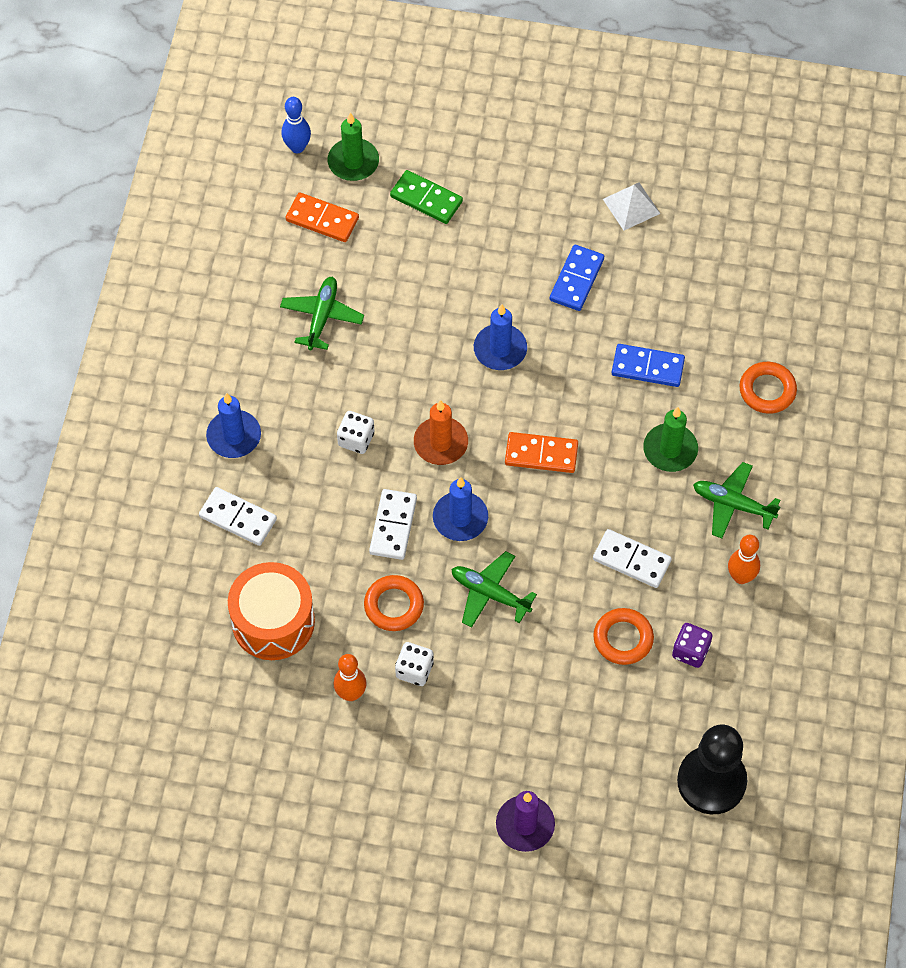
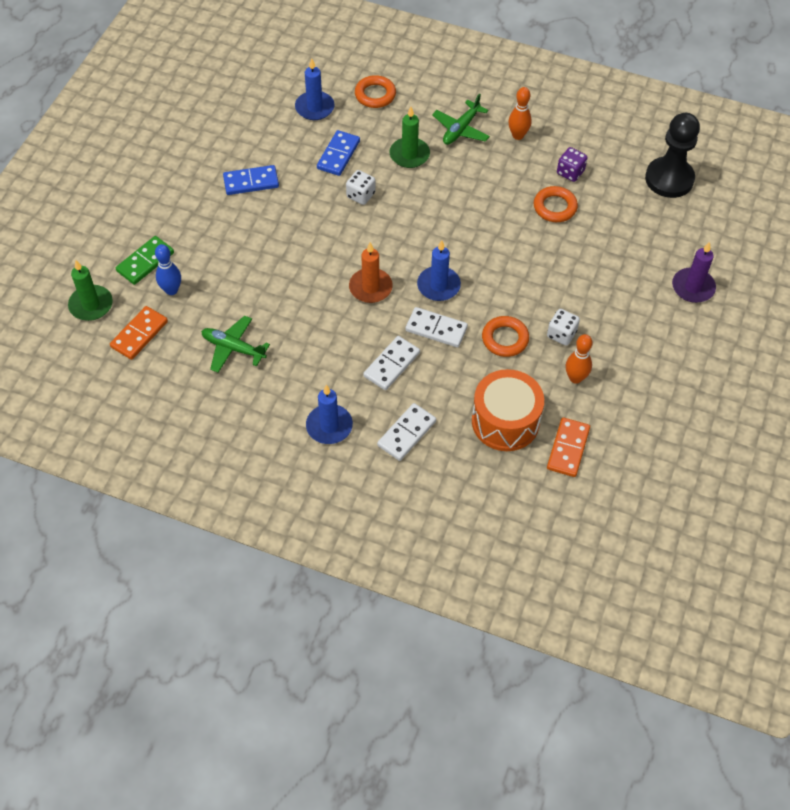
camera: 80 degrees left, 5 degrees down
(297, 147) = (61, 341): blue bowling pin -> blue bowling pin (171, 290)
(356, 439) = (353, 342): white dice -> white dice (361, 195)
(490, 593) = (505, 278): green plane -> none
(500, 349) = (298, 238): blue candle -> blue candle (314, 107)
(541, 454) = (395, 228): orange domino -> orange domino (568, 448)
(576, 279) = (251, 182): blue domino -> blue domino turned 45 degrees counterclockwise
(631, 206) = (197, 140): white pyramid -> none
(631, 560) = (493, 191): white domino -> white domino (391, 364)

